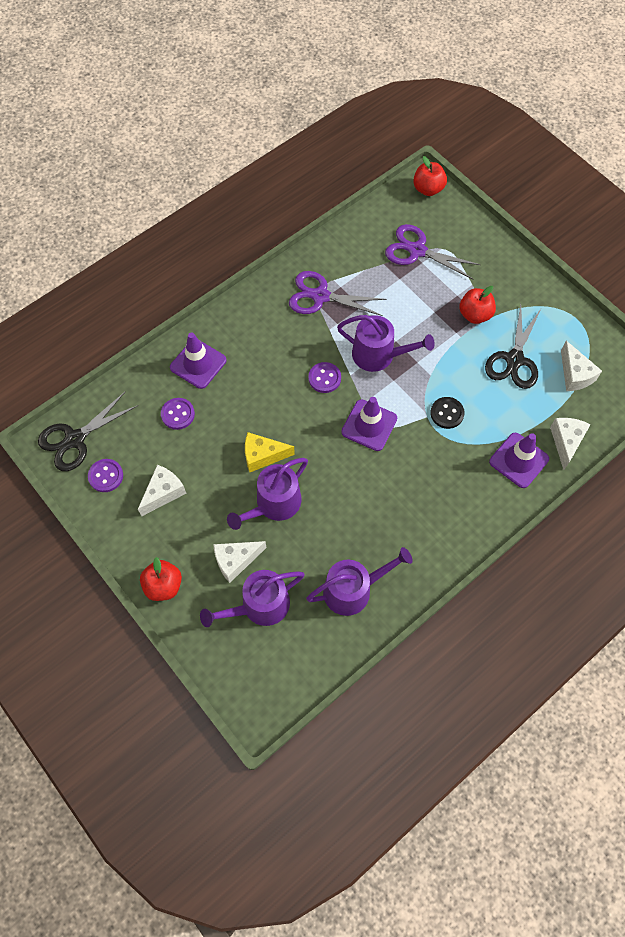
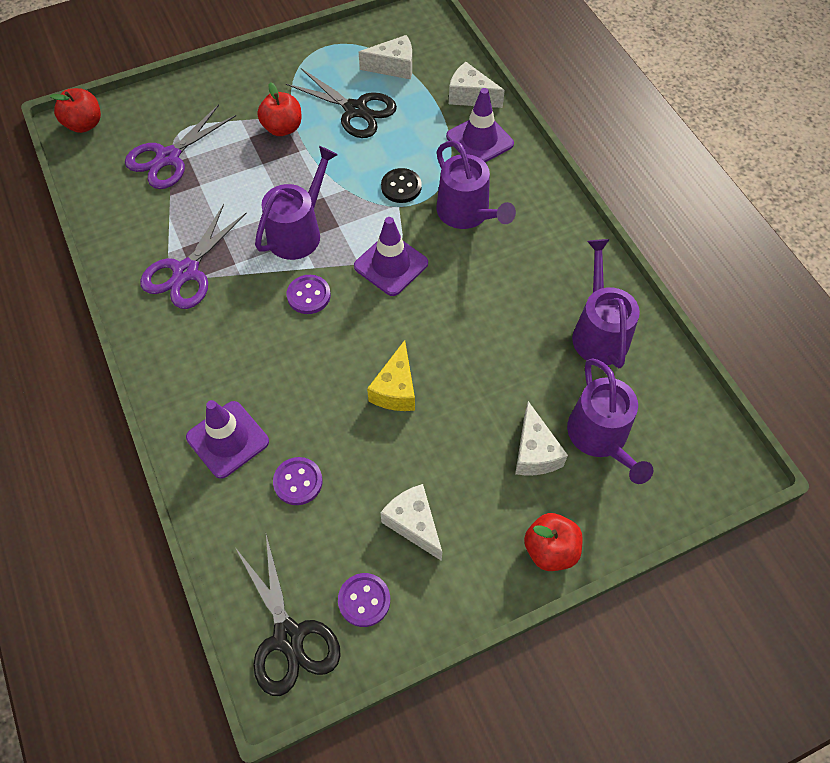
camera: 75 degrees left, 5 degrees down
(274, 504) = (467, 391): purple watering can -> purple watering can (467, 213)

